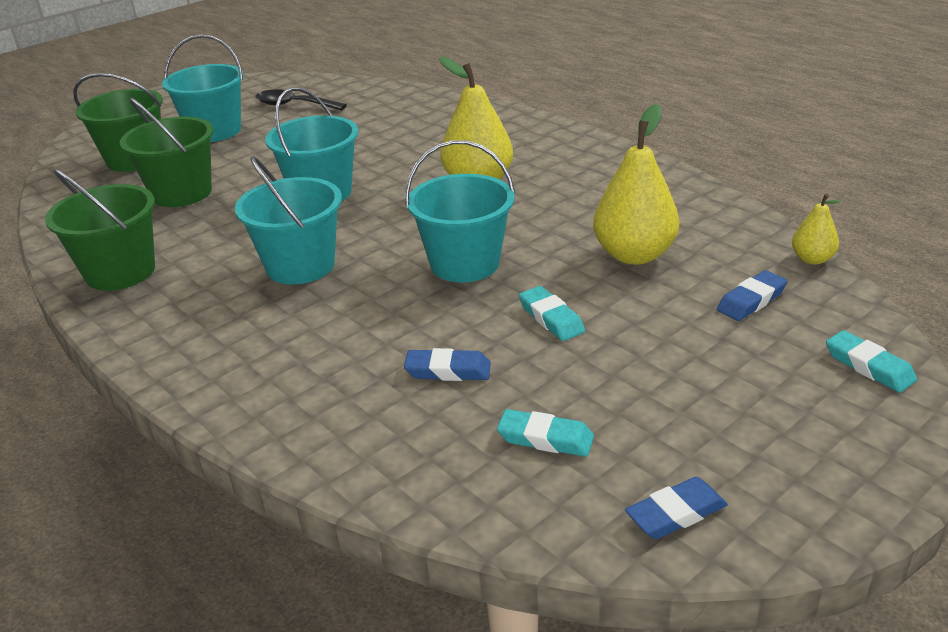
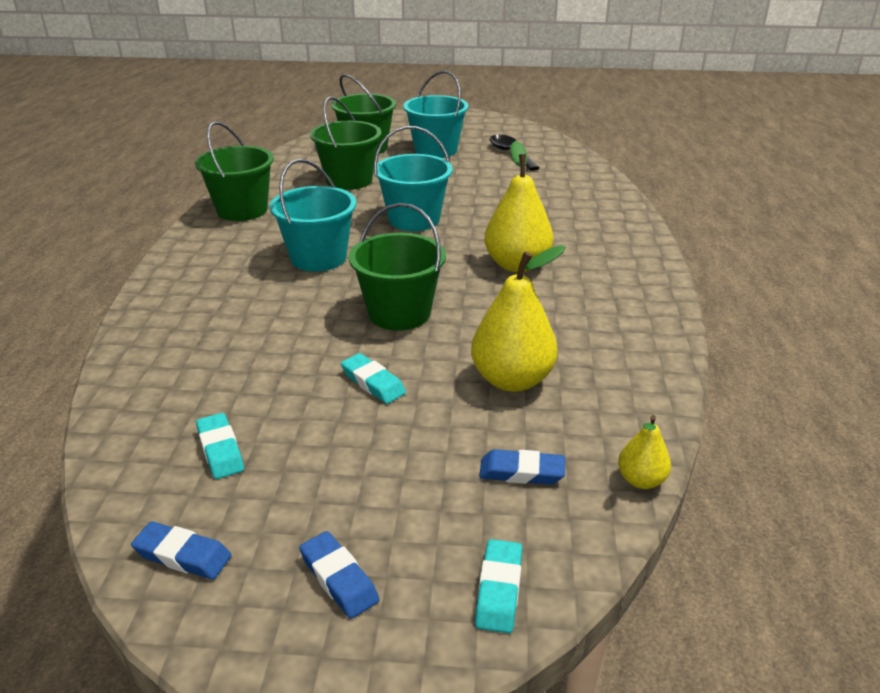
camera: 45 degrees right, 0 degrees up
(448, 370) = (260, 371): blue eraser -> blue eraser (339, 578)
(465, 263) = (399, 313): turquoise bucket -> green bucket
(551, 318) = (373, 383): turquoise eraser -> turquoise eraser turned 60 degrees counterclockwise

